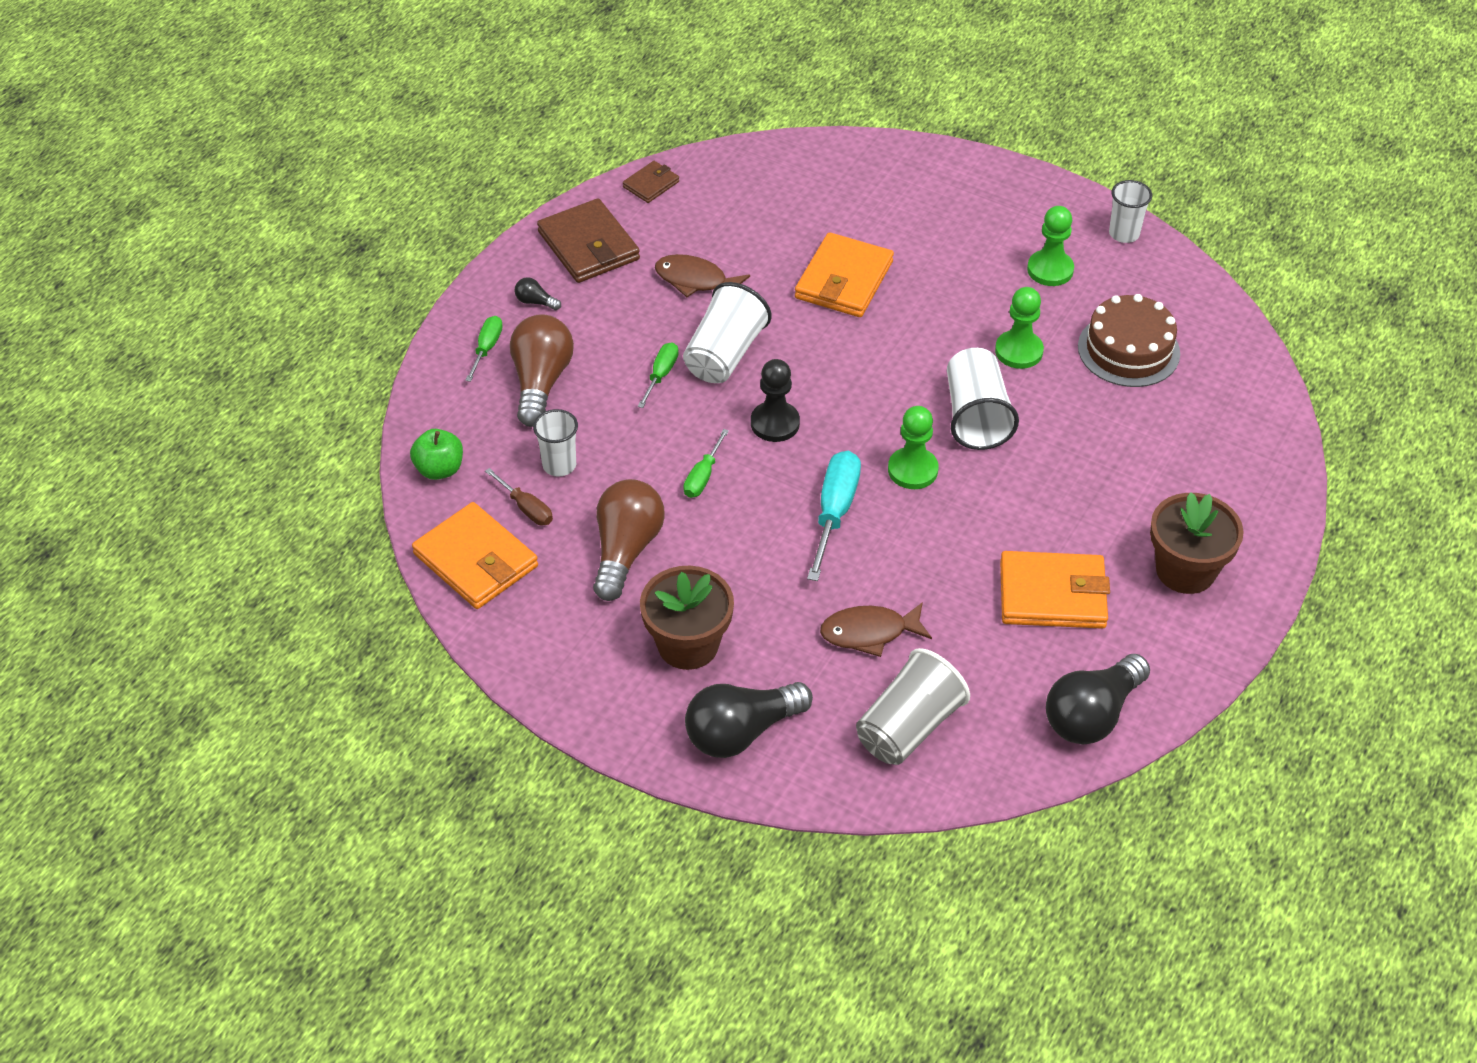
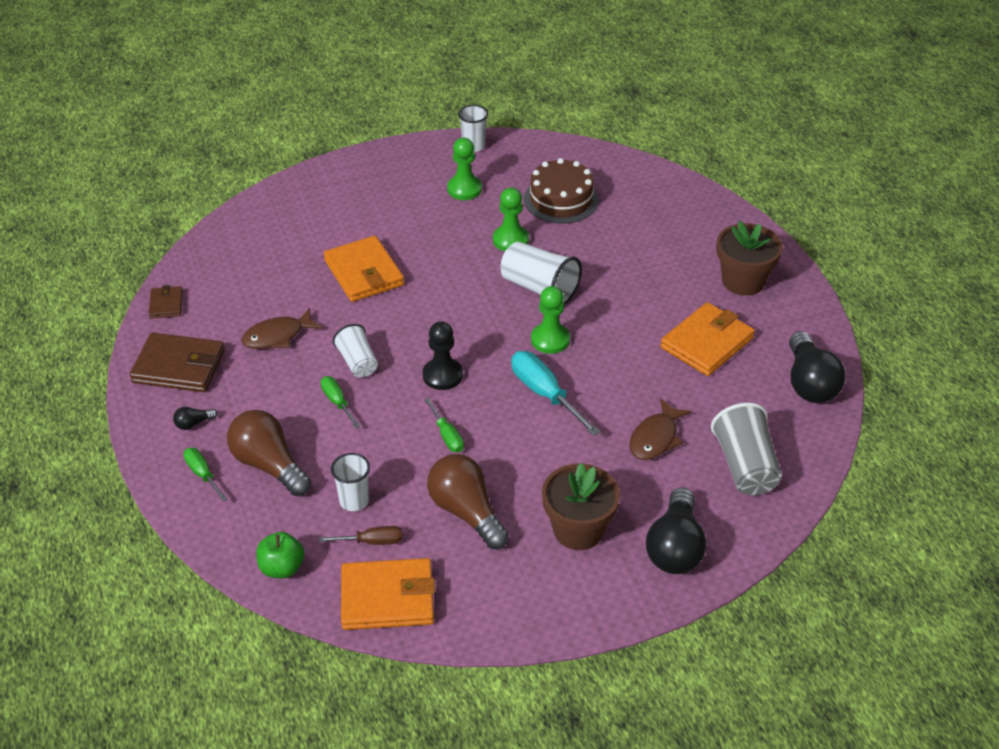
camera: 50 degrees left, 5 degrees down
(725, 355) = (357, 362): white cup -> white cup, size x0.64

